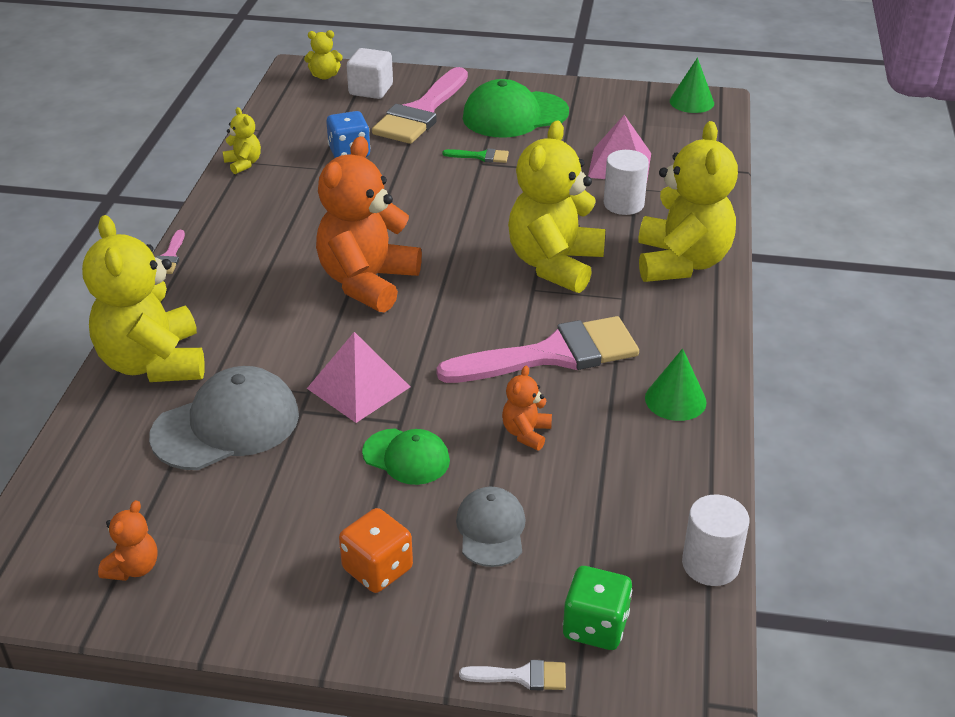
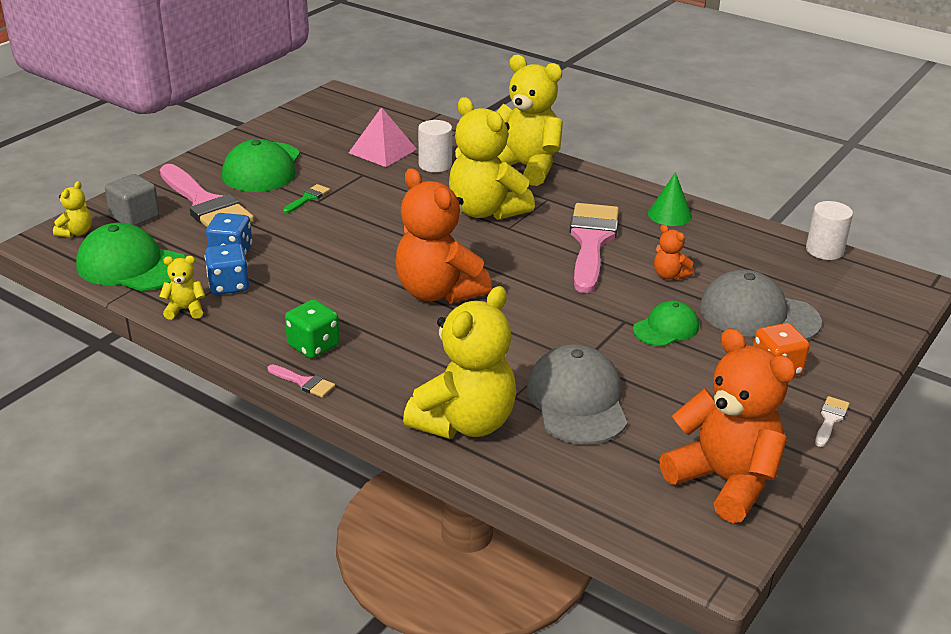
camera: 65 degrees left, 5 degrees down
(133, 568) = (724, 481): orange teddy bear -> orange teddy bear, size x2.28
(153, 363) = (465, 422): yellow teddy bear -> yellow teddy bear turned 60 degrees counterclockwise
(293, 117) = (131, 265): none -> green cap
(295, 170) = (229, 285): none -> blue dice
(358, 387) = (572, 329): pink pyramid -> none
(371, 90) = (135, 217): white cube -> grey cube
(491, 529) = (758, 314): grey cap -> grey cap, size x1.70
(522, 676) = (892, 339): white brush -> white brush (830, 419)
(595, 626) = (860, 302): green dice -> green dice (313, 346)
(691, 102) = (328, 101): green cone -> none

